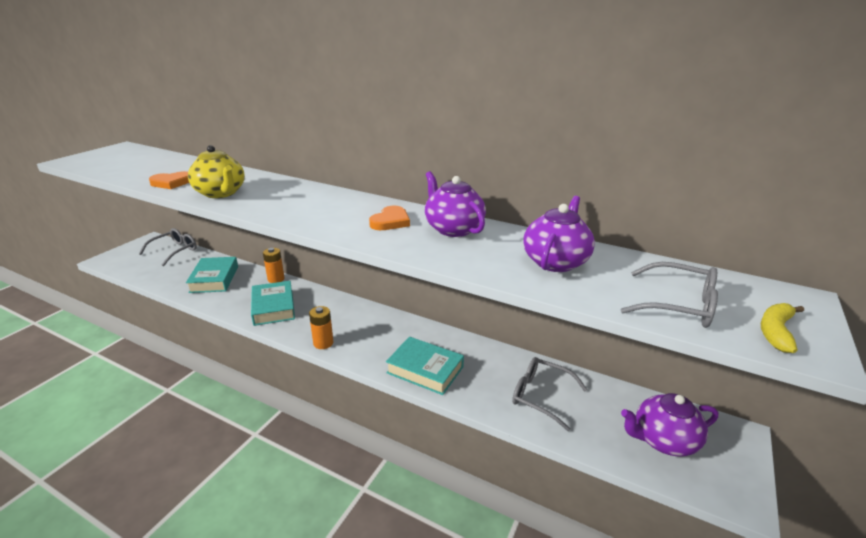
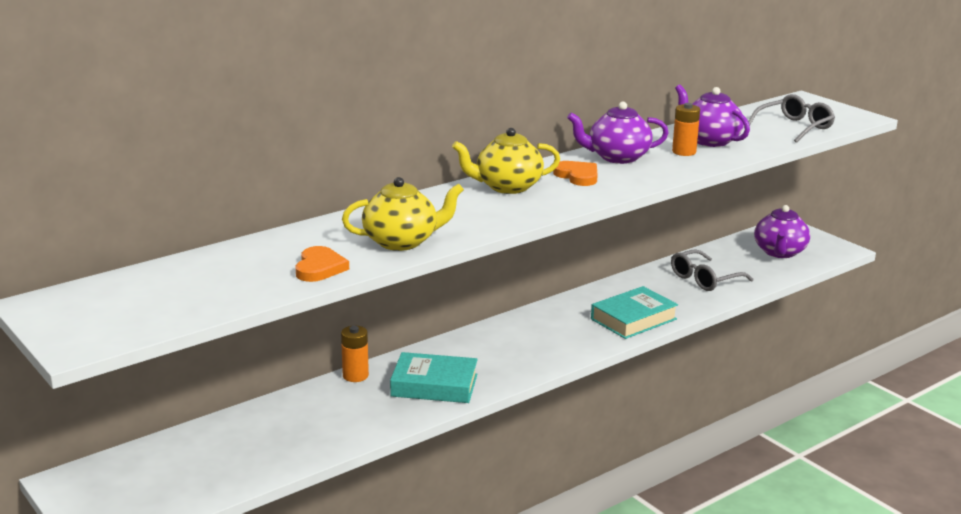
camera: 65 degrees left, 5 degrees down
(174, 251) = (151, 456): grey glasses -> none
(214, 279) = (304, 423): turquoise book -> none
(323, 343) = (544, 364): orange battery -> orange battery (684, 152)
(345, 203) = (507, 187): none -> yellow teapot
(776, 332) = (837, 117): yellow banana -> none

